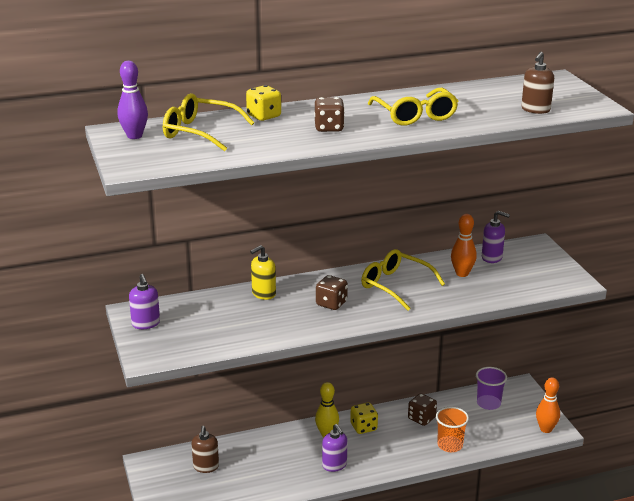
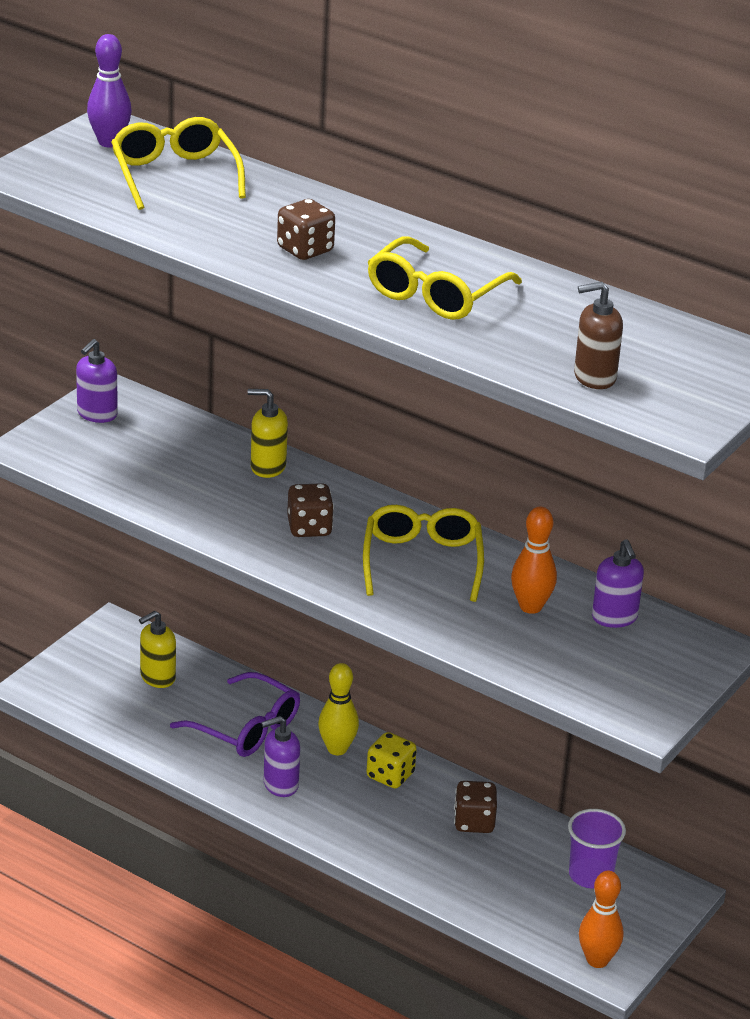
camera: 50 degrees right, 5 degrees up
(206, 467) = (157, 677): brown soap dispenser -> yellow soap dispenser
(264, 116) = (282, 196): yellow dice -> none
(279, 456) = (246, 728): none -> purple glasses
(334, 465) = (280, 785): purple soap dispenser -> purple soap dispenser turned 45 degrees clockwise
(450, 445) = (444, 875): orange cup -> none

